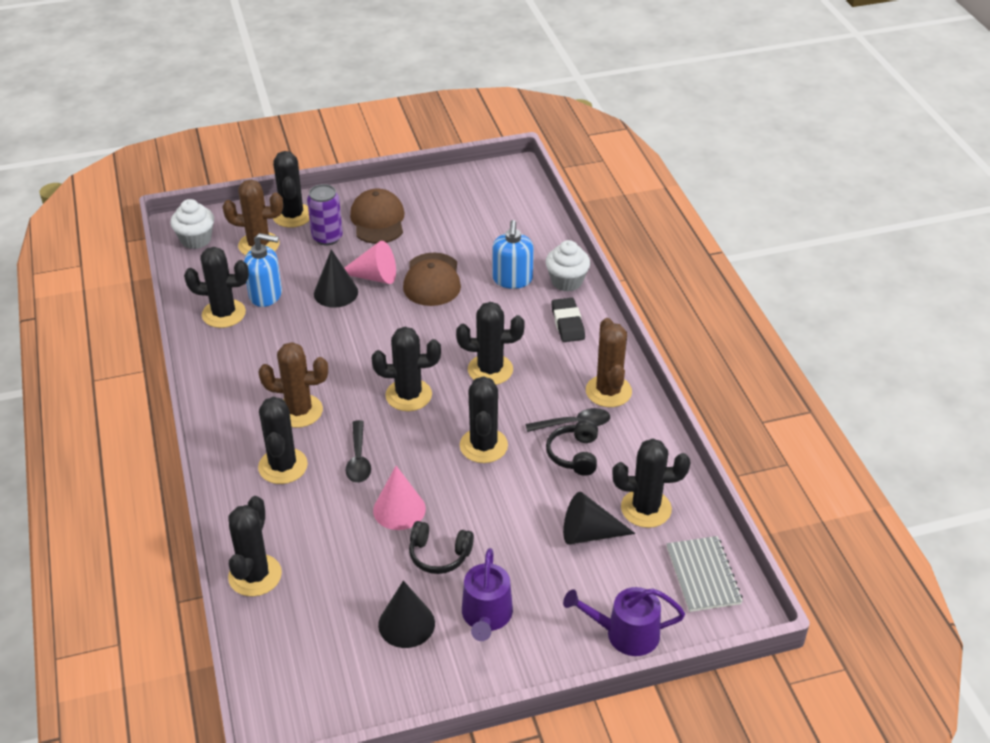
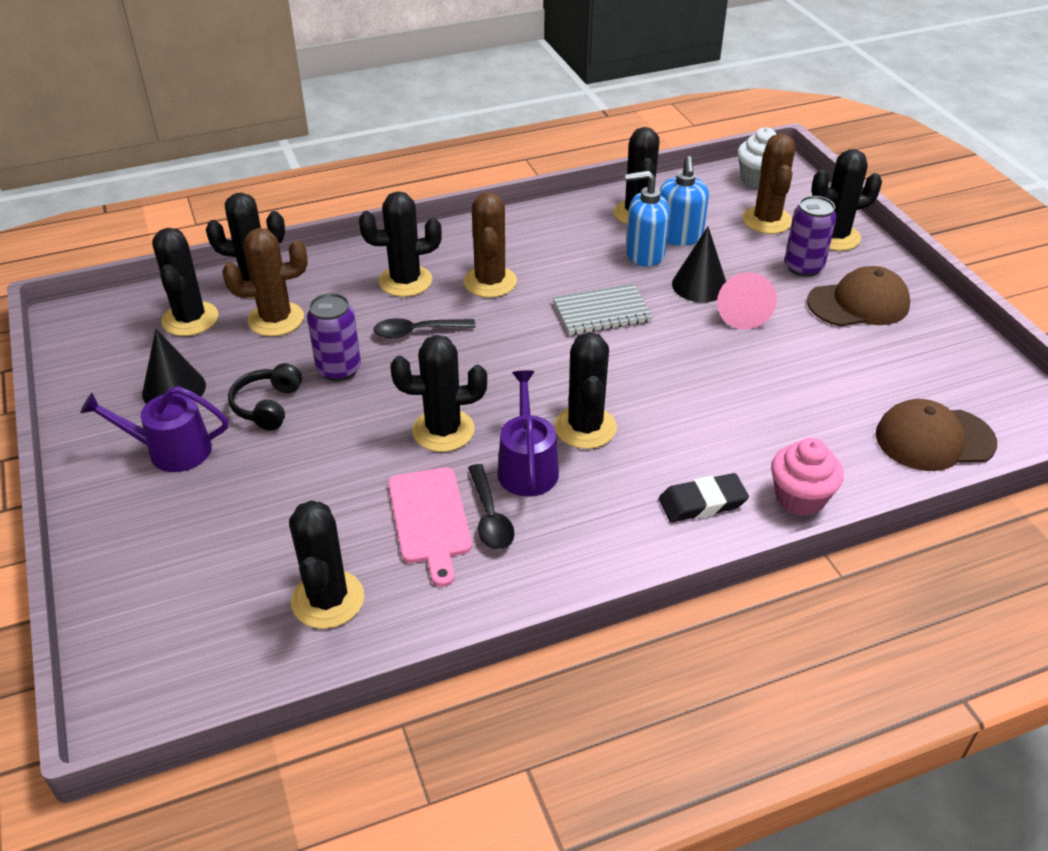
camera: 85 degrees right, 0 degrees up
(399, 509) = (339, 369): pink cone -> purple can
(408, 395) = (526, 360): black cactus -> black cactus (190, 319)
(432, 280) = (752, 361): brown cap -> brown cap (934, 439)
(512, 280) = (782, 438): blue soap dispenser -> blue soap dispenser (644, 254)
(567, 281) = (800, 498): white cupcake -> pink cupcake
(574, 455) = (430, 519): black headphones -> pink cutting board
(589, 533) = (287, 538): black cone -> none
(608, 391) = (561, 553): brown cactus -> brown cactus (276, 319)
(625, 634) = (117, 579): purple watering can -> purple watering can (527, 466)
(703, 575) = (198, 667): grey notebook -> grey notebook (602, 312)

